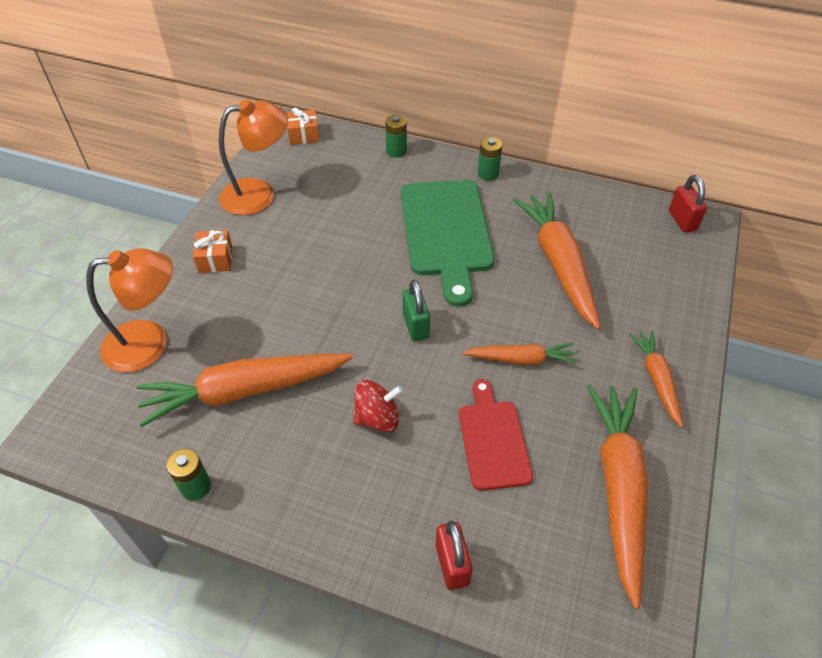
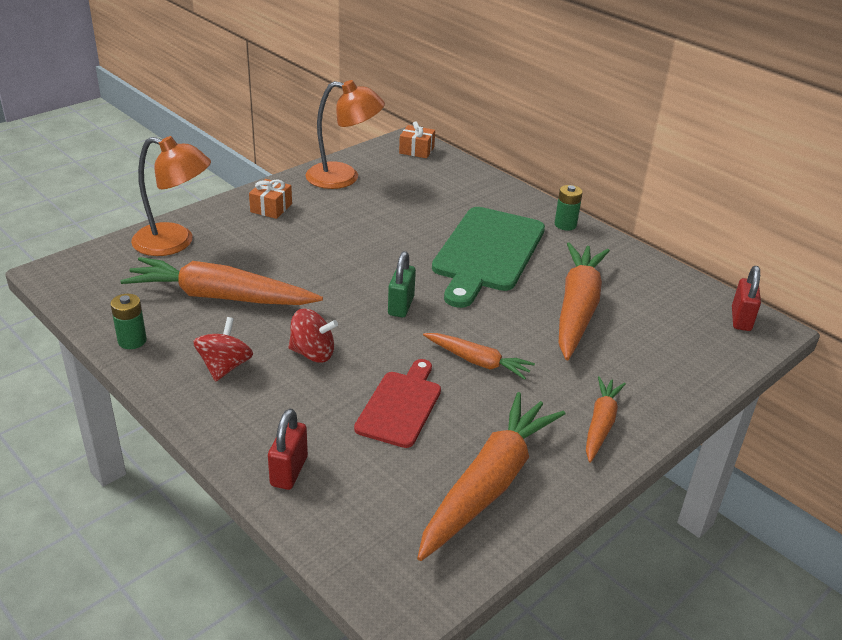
camera: 25 degrees right, 15 degrees down
(309, 473) = (225, 367): none -> red spinning top
(396, 151) = (491, 184): green battery -> none

